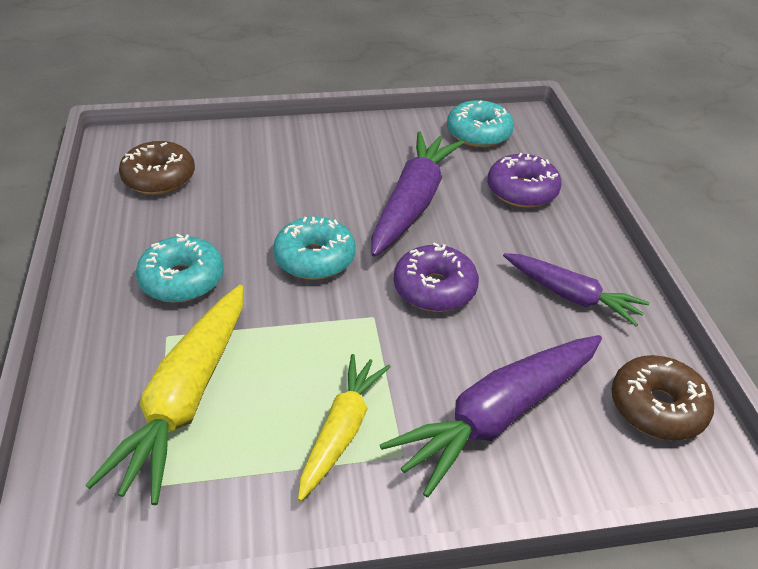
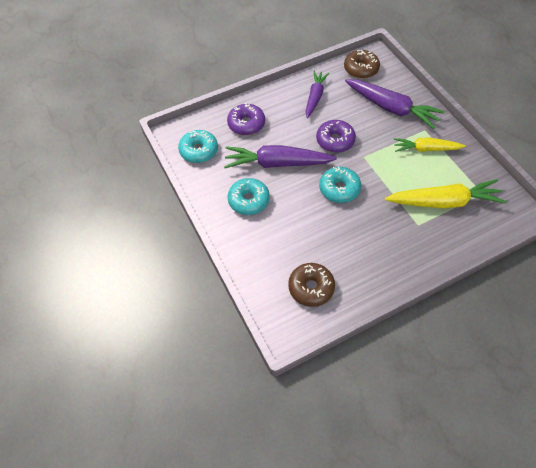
camera: 105 degrees left, 15 degrees up
(182, 280) = (382, 235): turquoise donut -> turquoise donut (248, 200)

